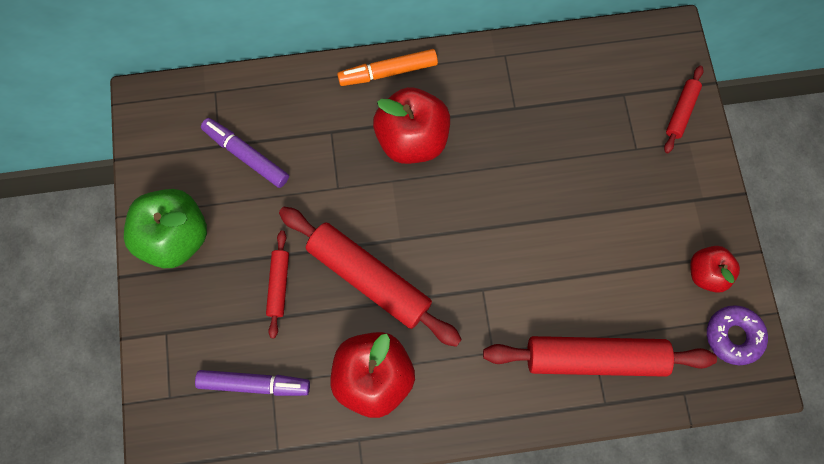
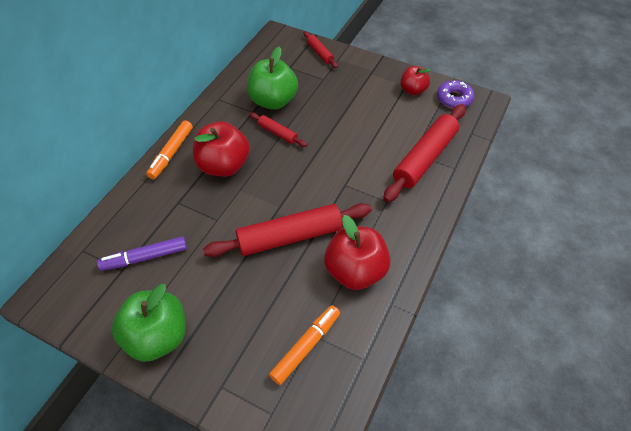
camera: 55 degrees left, 20 degrees down
(254, 383) = (305, 347): purple marker -> orange marker
(279, 285) = (250, 290): red rolling pin -> red rolling pin (278, 133)
(550, 118) = (273, 101): none -> green apple

